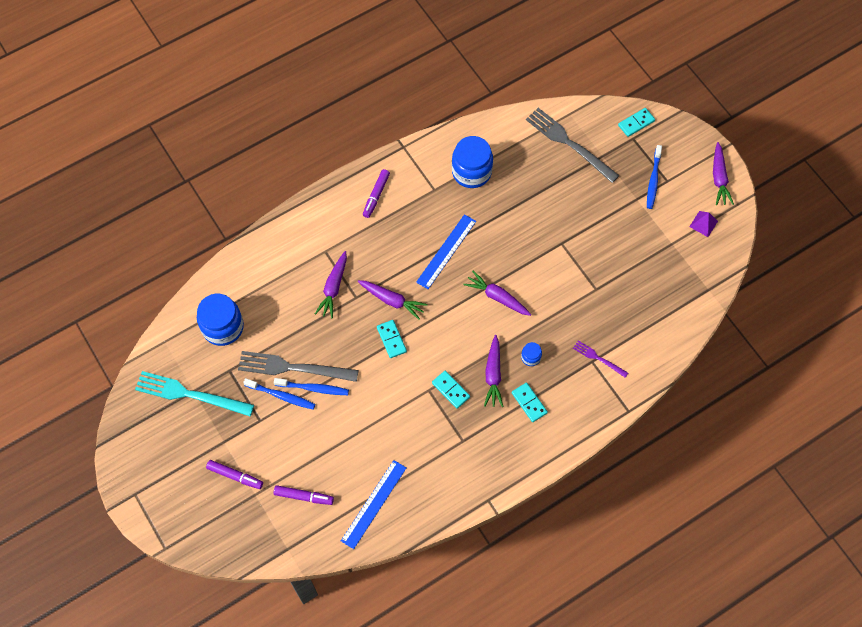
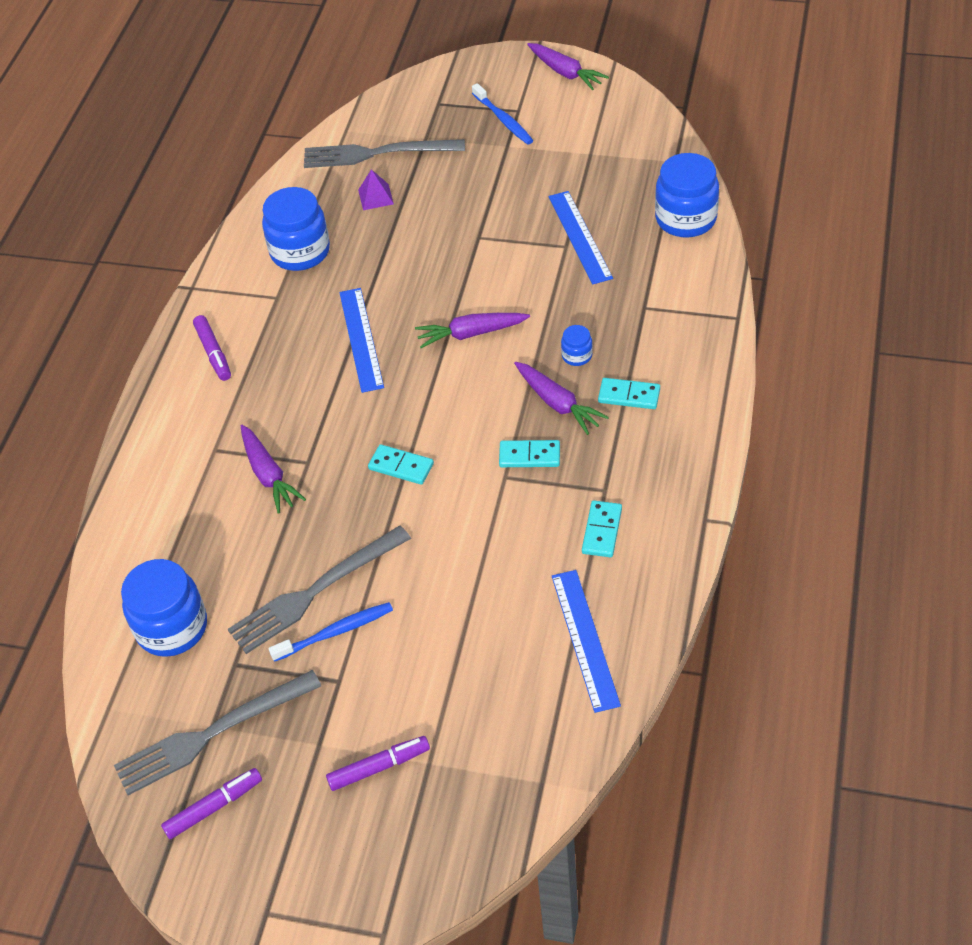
camera: 40 degrees left, 15 degrees down
(190, 394) = (212, 733): turquoise fork -> grey fork
(304, 496) = (492, 709): purple marker -> purple marker (214, 807)
(313, 388) = (366, 590): blue toothbrush -> none
(392, 300) = (355, 430): purple carrot -> none
(598, 358) = (647, 299): purple fork -> none
(609, 290) = (579, 237): none -> blue ruler
(636, 123) = (425, 90): turquoise domino -> turquoise domino (602, 531)
(672, 329) = (686, 219): none -> blue jar
(703, 224) = (599, 116): purple pyramid -> purple pyramid (375, 197)

